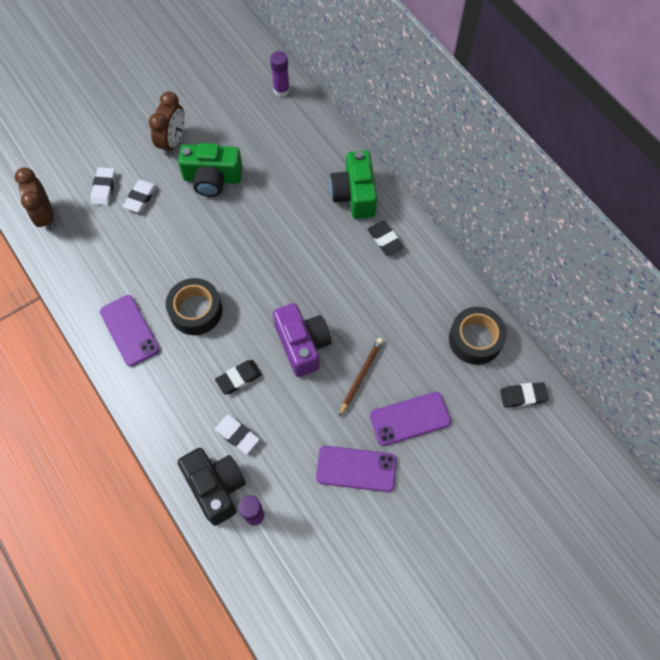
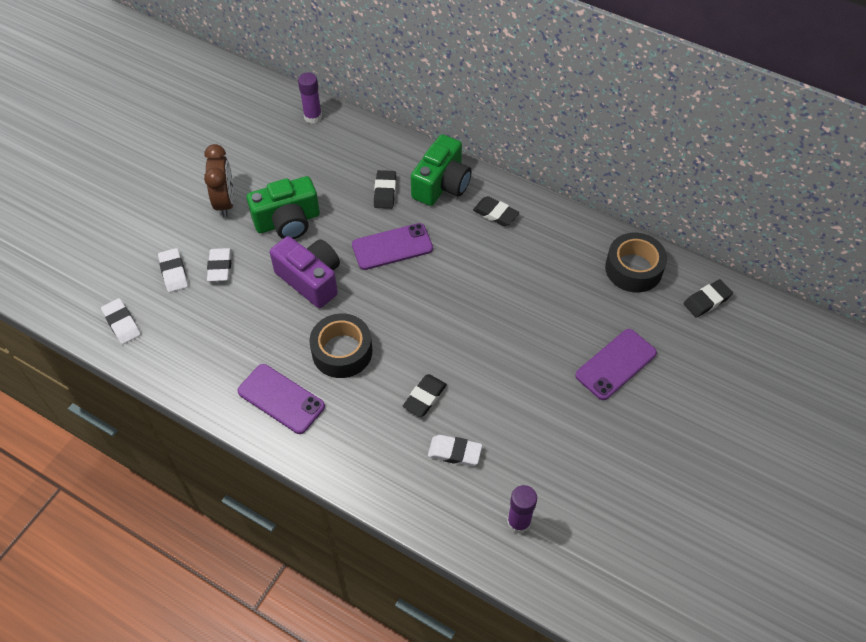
camera: 25 degrees left, 10 degrees down
(45, 216) = (122, 323): brown clock -> white eraser
(216, 487) = (462, 512): black camera -> none
(302, 345) = (471, 340): purple camera -> purple camera (311, 279)
(304, 183) = (385, 192): none -> black eraser
(354, 194) = (441, 184): green camera -> green camera turned 120 degrees counterclockwise
(356, 469) = (592, 432): purple phone -> purple phone (392, 247)
(361, 376) = (546, 345): brown pencil -> none

